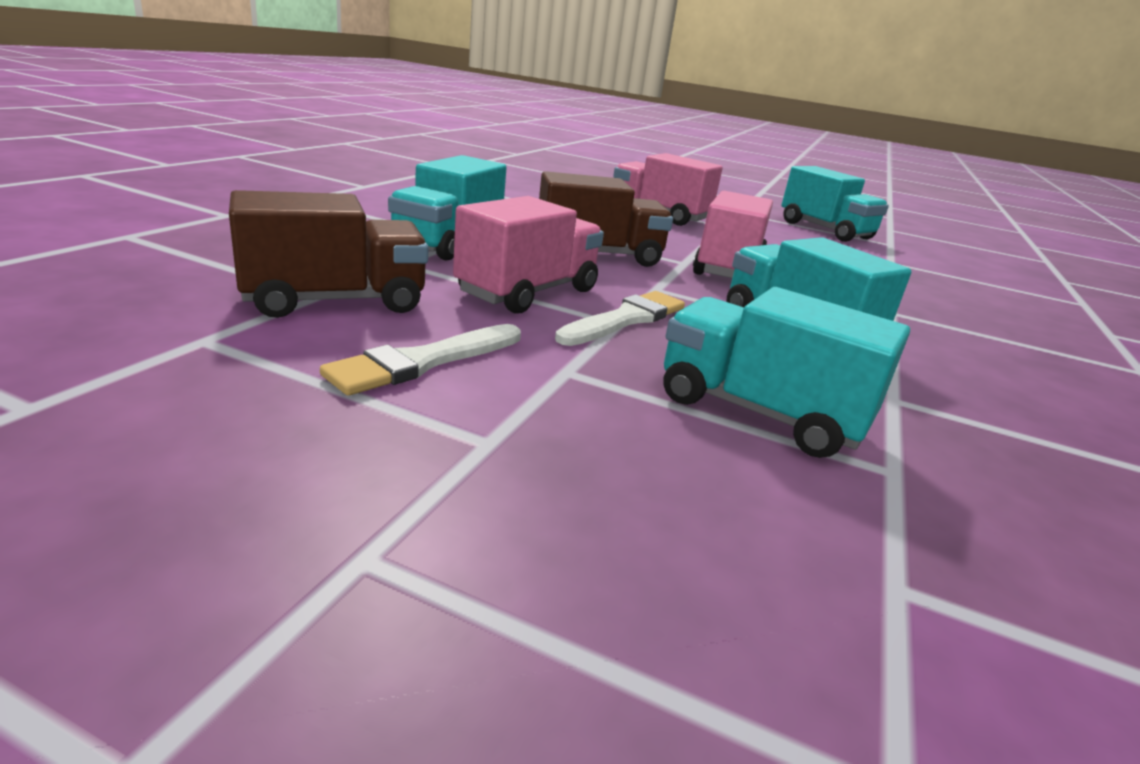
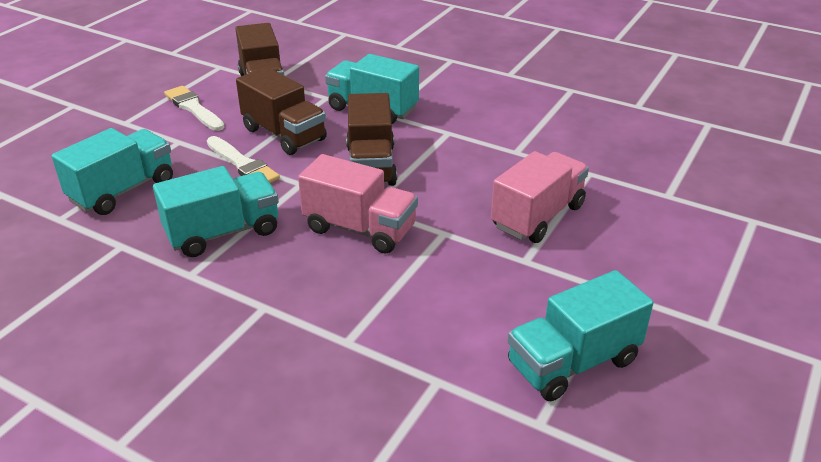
camera: 100 degrees right, 10 degrees up
(527, 292) = (284, 134): pink truck -> brown truck

